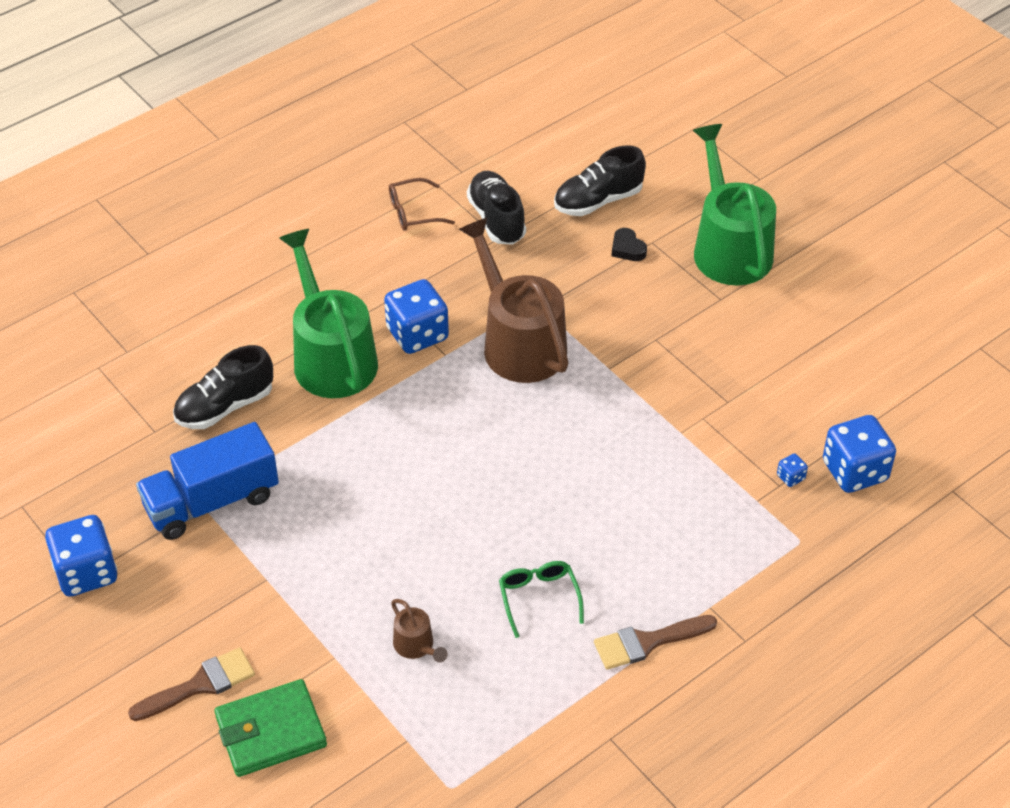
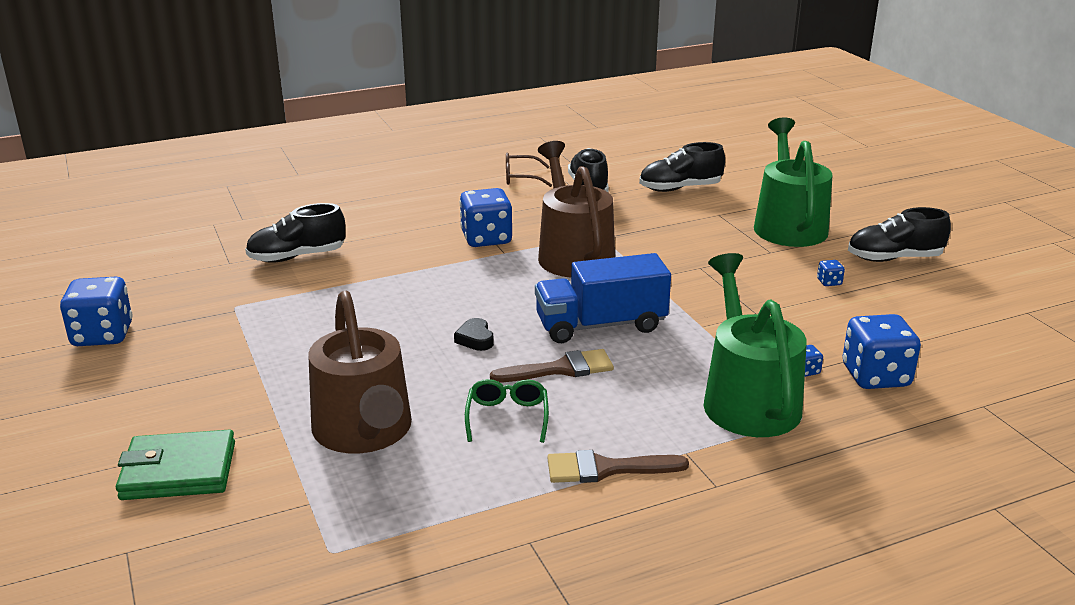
camera: 15 degrees right, 20 degrees down
(200, 685) = (139, 425): brown brush -> brown brush (560, 369)
(211, 501) = (244, 308): blue truck -> blue truck (600, 325)
(331, 357) = (405, 242): green watering can -> green watering can (747, 399)
(416, 646) = (364, 432): brown watering can -> brown watering can, size x2.35
(627, 248) = (695, 215): black heart -> black heart (475, 339)
(788, 338) = (829, 282): none -> blue dice
(845, 286) = (894, 258): none -> black shoe

